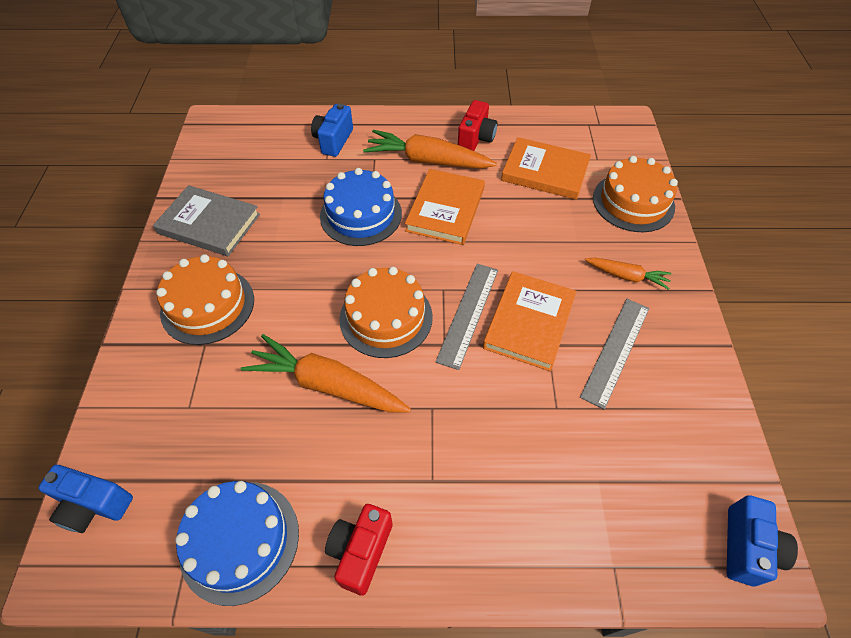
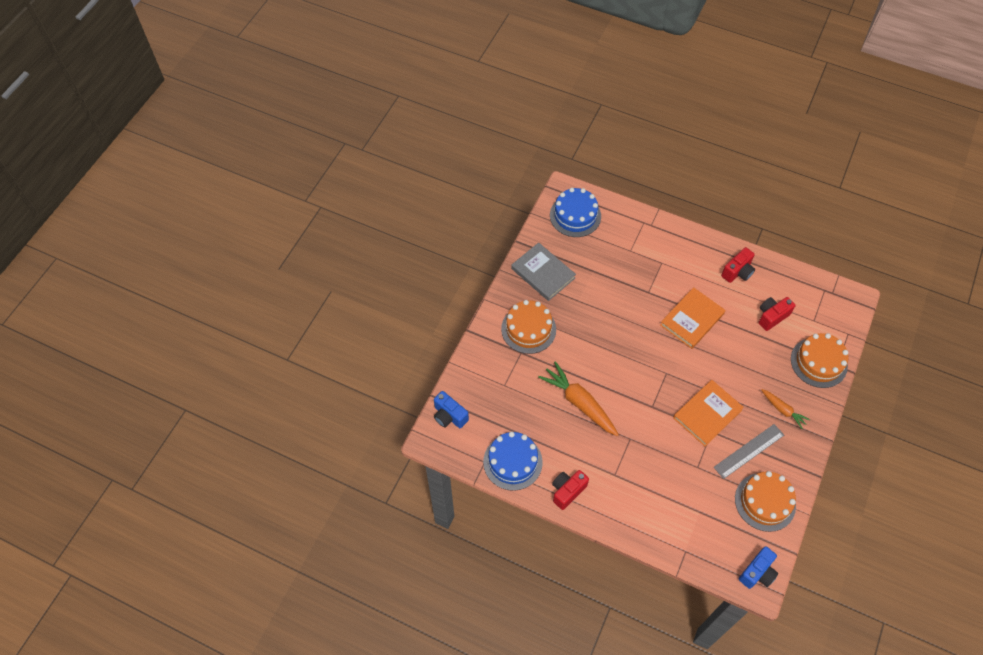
camera: 25 degrees right, 5 degrees up
(333, 141) = (640, 237): blue camera -> none
(361, 215) = (637, 302): blue cake -> blue cake (575, 215)
(386, 317) = (626, 377): orange cake -> orange cake (765, 502)
(428, 161) = (696, 278): orange carrot -> none
(468, 314) = (674, 394): grey ruler -> none
(545, 172) = (771, 316): orange book -> red camera

